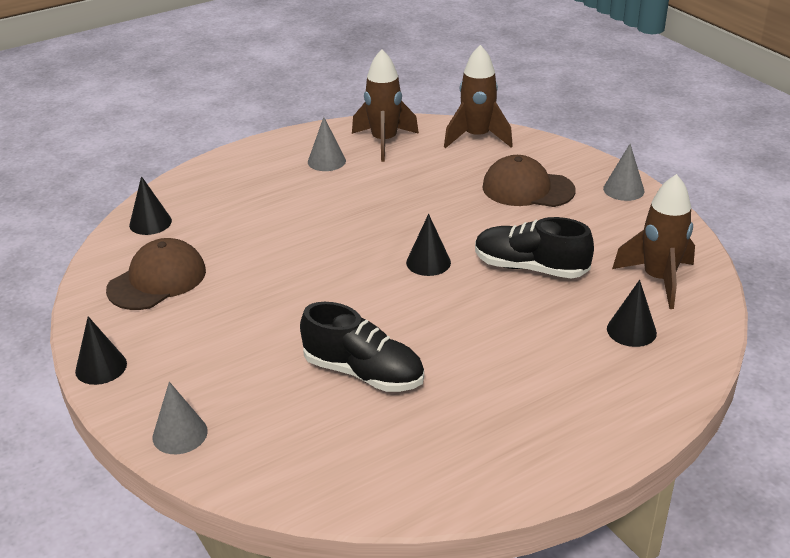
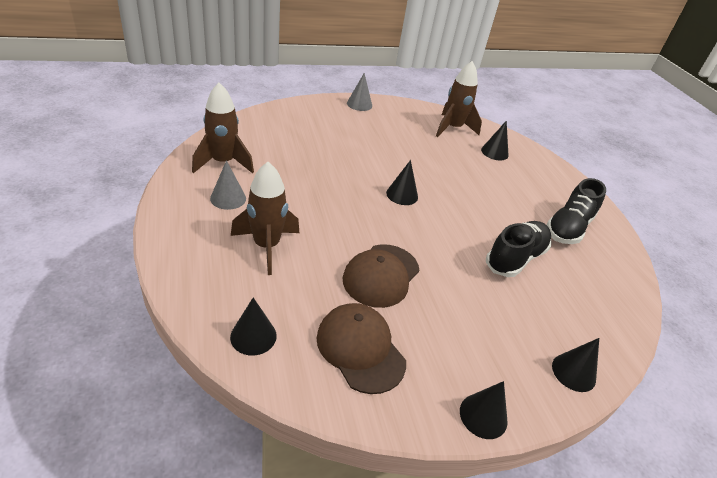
camera: 80 degrees left, 5 degrees up
(180, 434) = (573, 372): grey cone -> black cone
(477, 137) = (254, 125): brown rocket -> brown rocket (266, 246)
(527, 189) = (336, 131): brown cap -> brown cap (381, 275)
(530, 268) = (425, 161): black shoe -> black shoe (568, 228)

